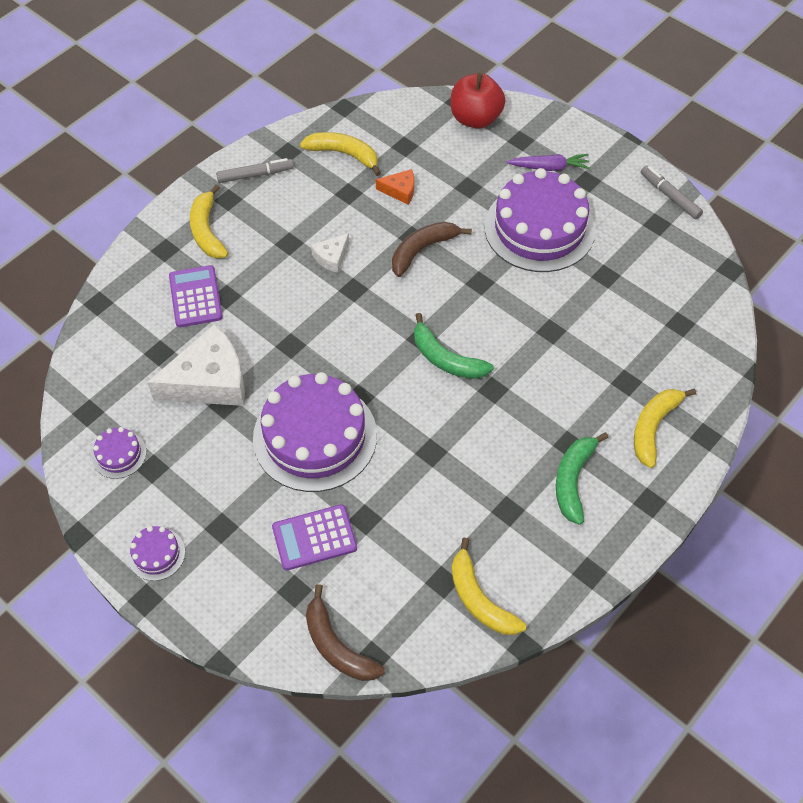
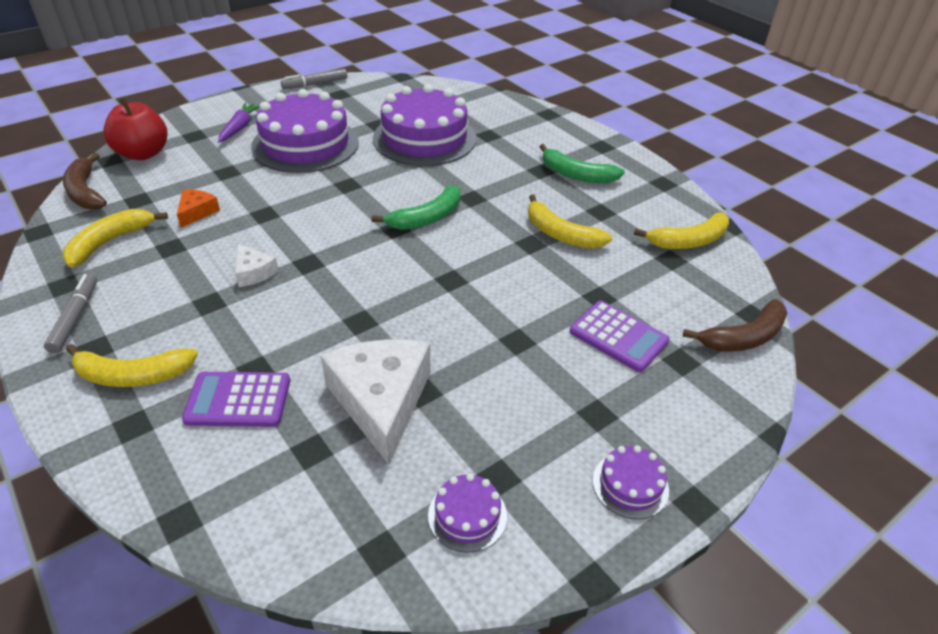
camera: 80 degrees left, 15 degrees down
(314, 538) = (618, 336): purple calculator -> purple calculator turned 45 degrees counterclockwise
(315, 436) = (491, 319): purple cake -> purple cake (424, 138)
(422, 250) = (286, 210): brown banana -> brown banana (85, 192)
(653, 427) = (535, 132): yellow banana -> yellow banana (560, 234)

